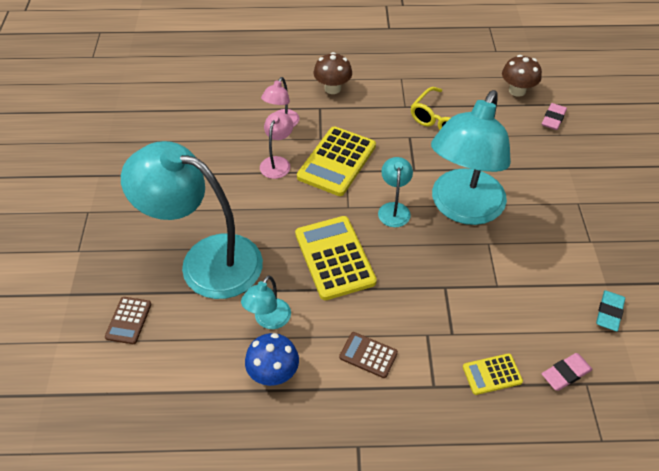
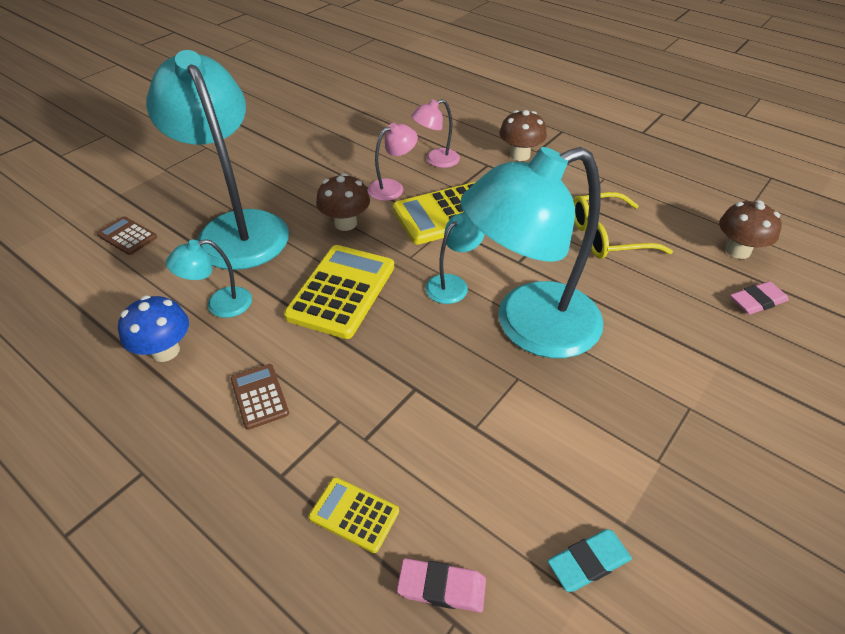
camera: 40 degrees right, 5 degrees down
(129, 320) = (127, 236): brown calculator -> brown calculator turned 75 degrees clockwise
(278, 209) = (345, 223): none -> brown mushroom

